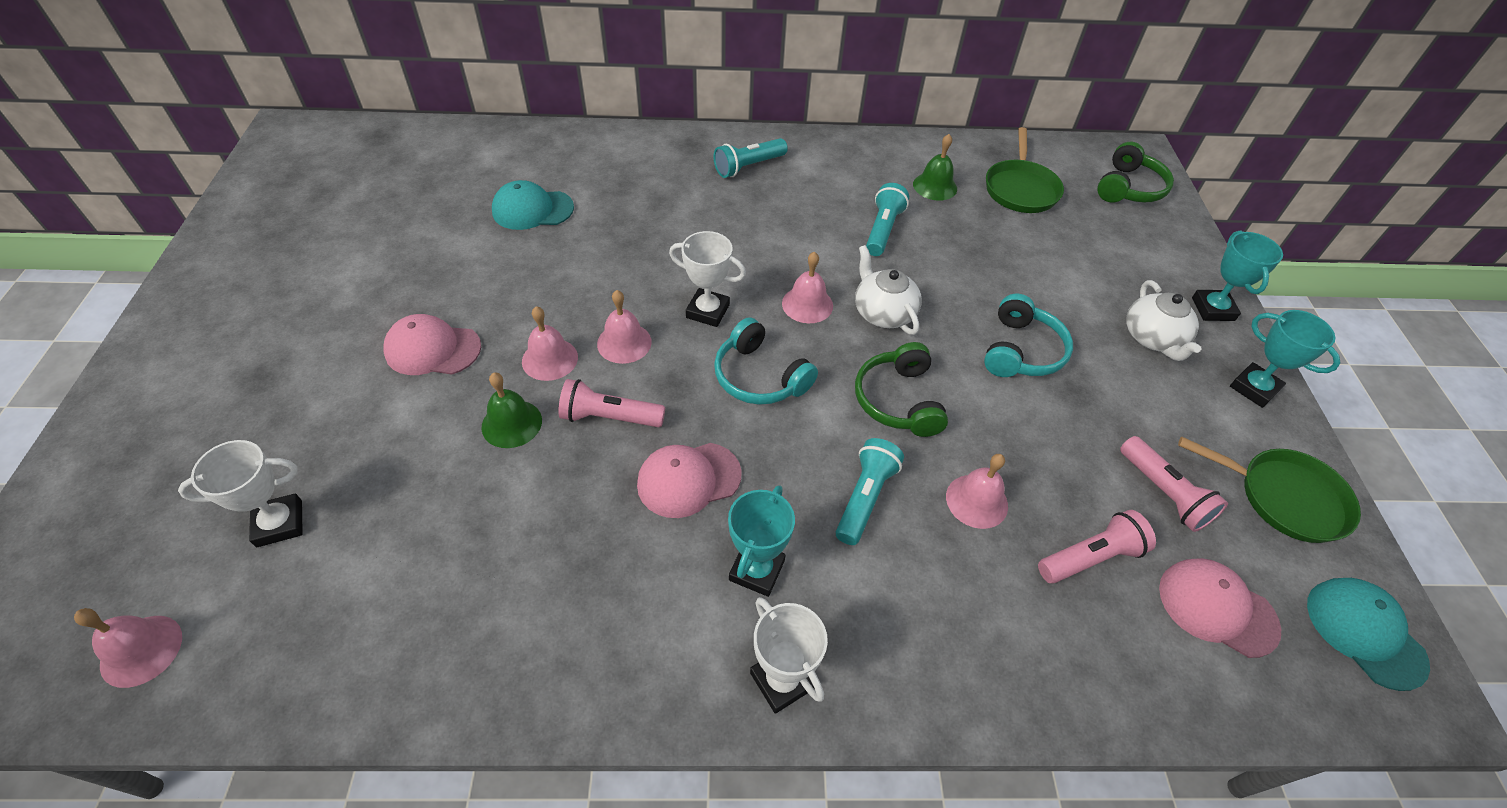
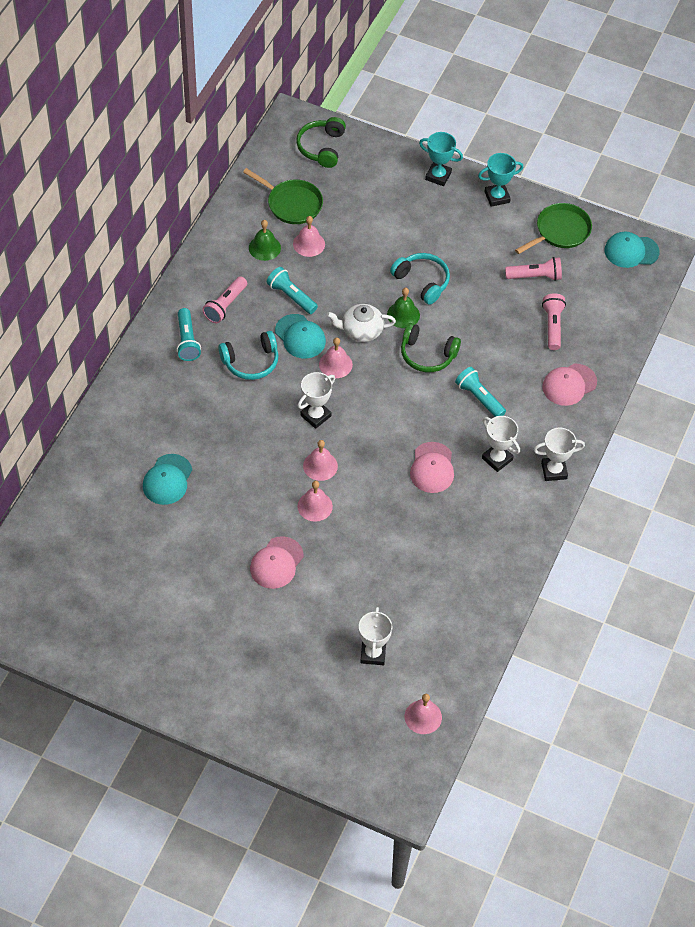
camera: 65 degrees left, 5 degrees up
(511, 423) = (355, 536): green bell -> green bell (403, 315)
(609, 417) = (373, 490): pink flashlight -> pink flashlight (225, 305)
(756, 570) = (497, 459): turquoise trophy -> white trophy
(759, 377) = (379, 410): turquoise headphones -> turquoise headphones (251, 362)
(827, 257) = (300, 336): none -> turquoise cap
(976, 501) = (503, 353): pink bell -> pink bell (309, 244)
(1128, 188) = (321, 147): green headphones -> green headphones turned 135 degrees counterclockwise
(1153, 338) = (444, 217): white teapot -> none
(1217, 608) = (597, 295): pink cap -> pink cap (569, 385)

